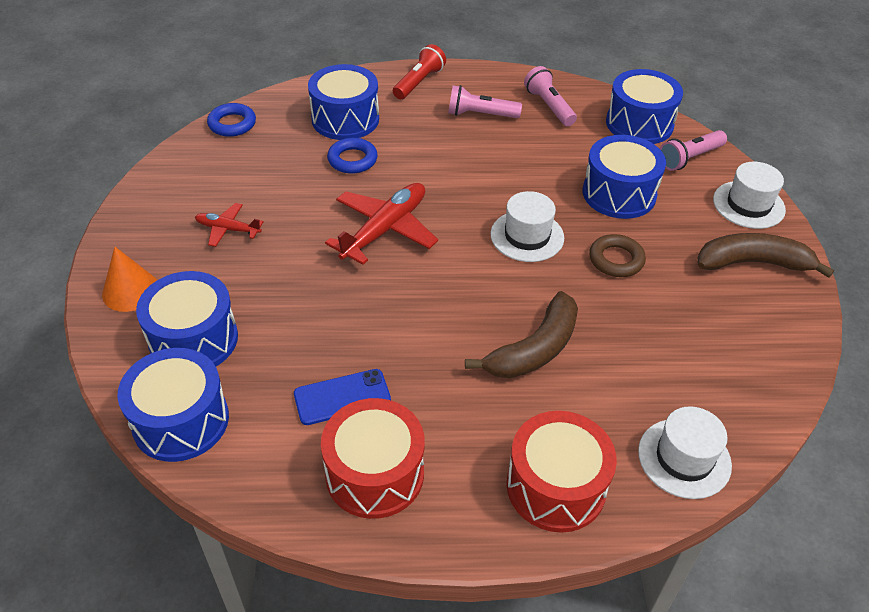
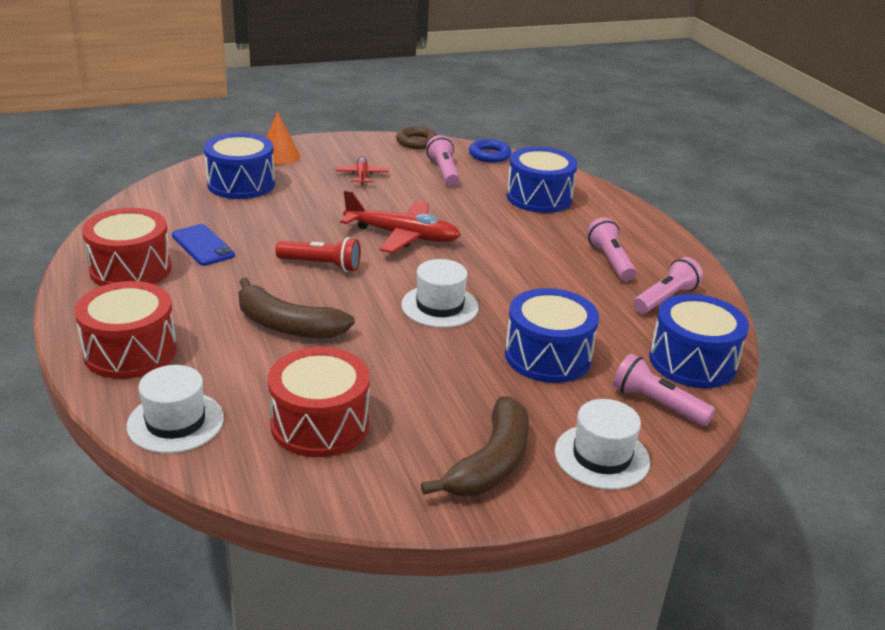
camera: 70 degrees right, 15 degrees down
(181, 421) = (165, 193): blue drum -> none
(254, 166) = (444, 172): none -> pink flashlight
(352, 160) = (484, 209): blue ring -> none
(419, 82) = (631, 223): red flashlight -> red flashlight (321, 265)
(616, 260) = (436, 362): brown ring -> brown ring (416, 142)
(696, 354) = (320, 424): none -> red drum
(753, 263) = (490, 463): brown banana -> brown banana turned 45 degrees clockwise

